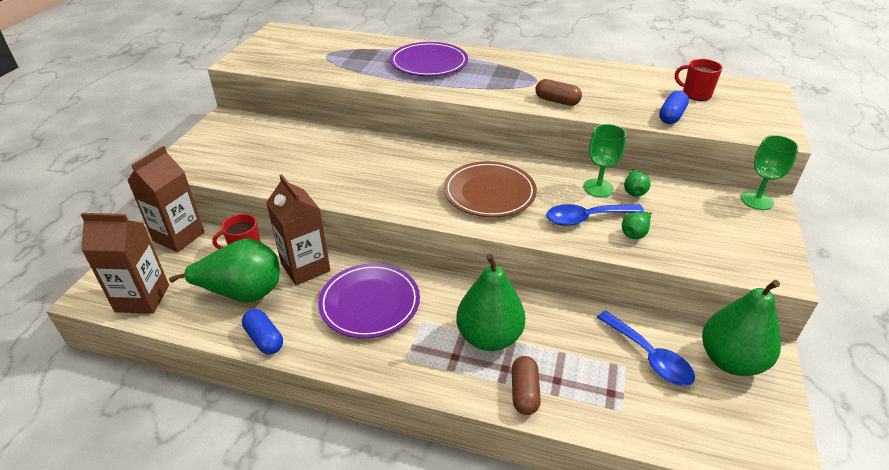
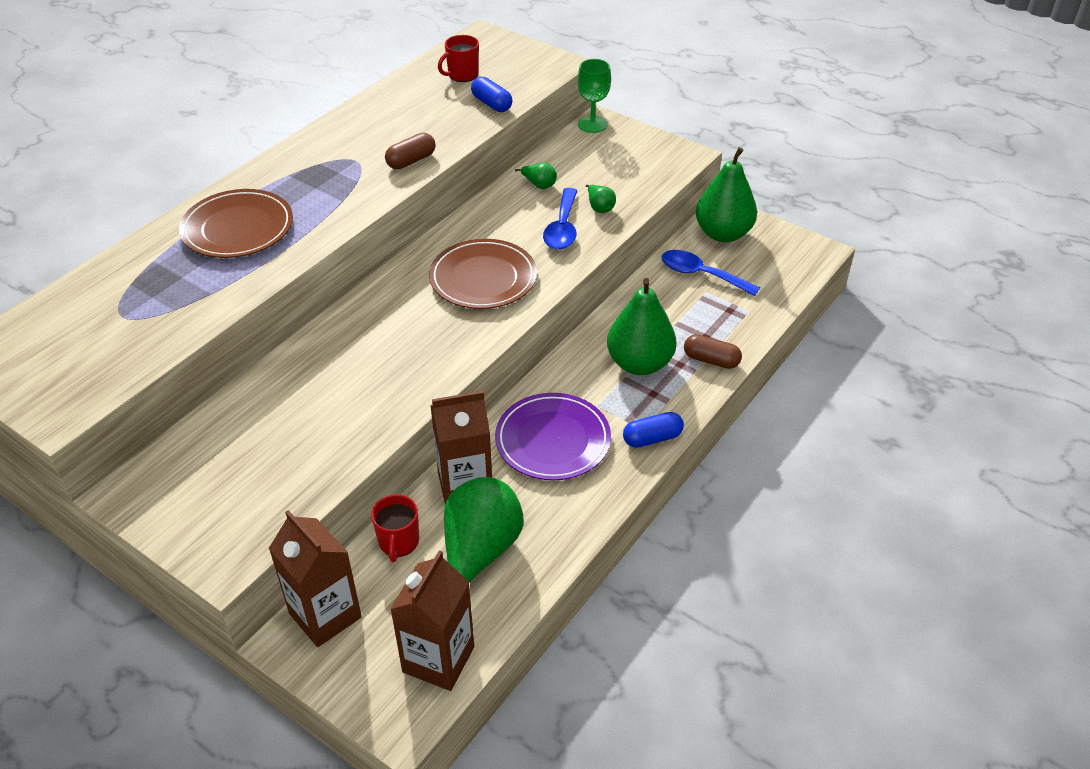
camera: 70 degrees left, 5 degrees up
(264, 339) = (567, 538): blue capsule -> blue capsule (652, 438)
(429, 63) = (238, 228): purple plate -> brown plate
(598, 188) = (520, 204): green goblet -> none
(649, 356) = (701, 275): blue spoon -> blue spoon turned 135 degrees counterclockwise

